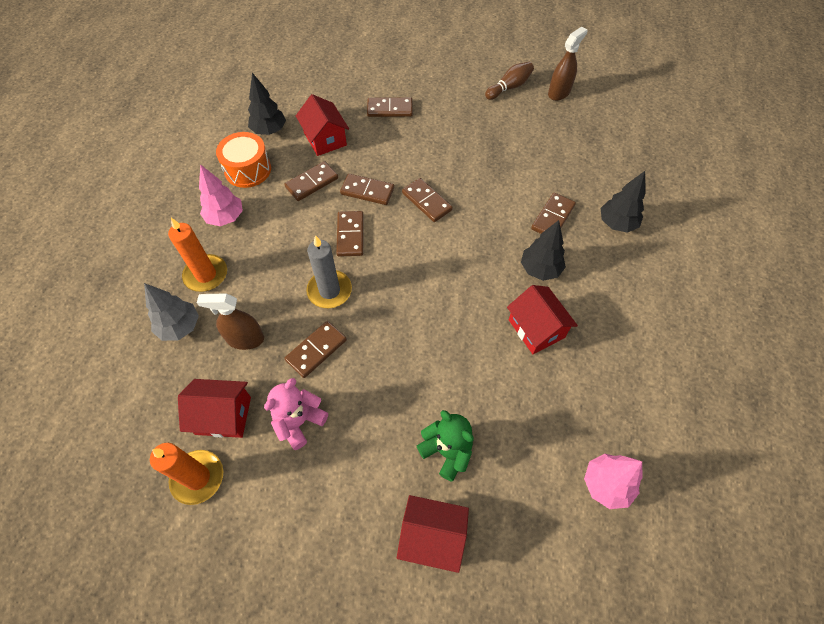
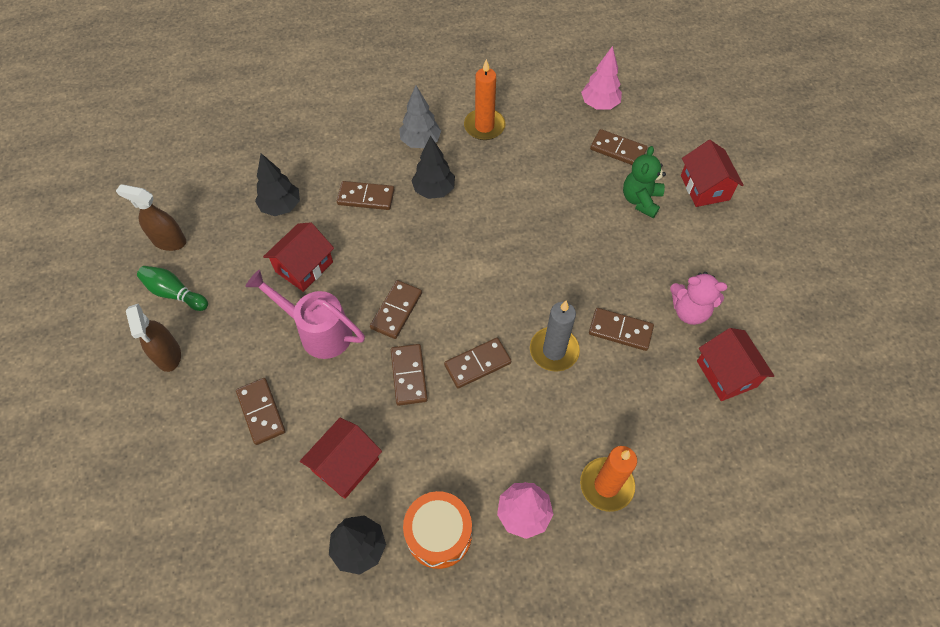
camera: 115 degrees left, 0 degrees up
(180, 327) = (677, 471): grey tree -> grey tree (420, 142)
(198, 477) = (784, 362): orange candle -> orange candle (484, 126)
(245, 339) = (649, 399): brown spray bottle -> brown spray bottle (168, 355)
(312, 183) = (424, 442): brown domino -> brown domino (618, 150)
(434, 152) = (318, 332): none -> pink watering can
(509, 87) = (175, 293): brown bowling pin -> green bowling pin
(536, 328) = (498, 176): red house -> red house (304, 267)
(616, 224) = (351, 148): black tree -> black tree (281, 206)

